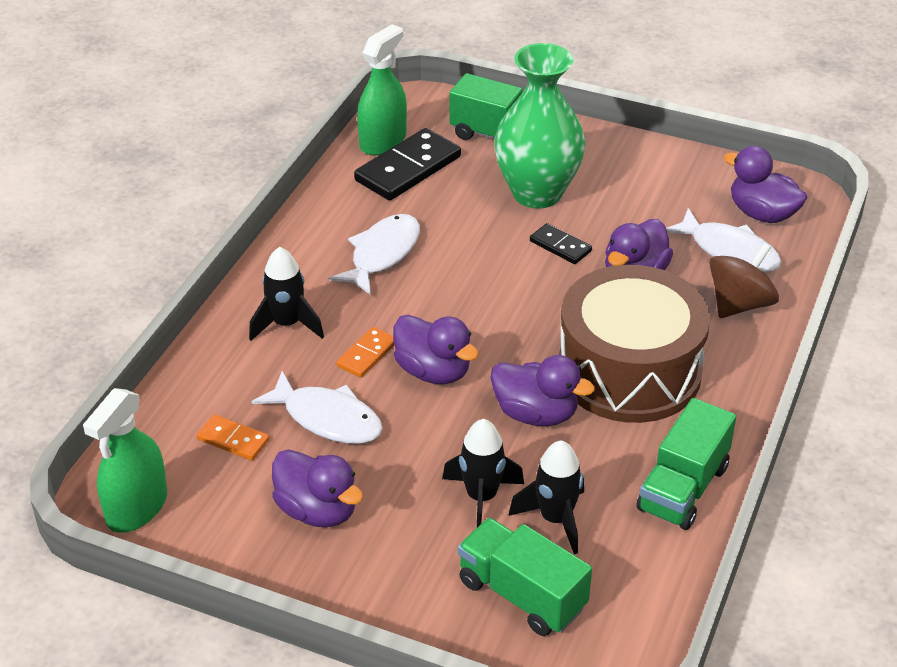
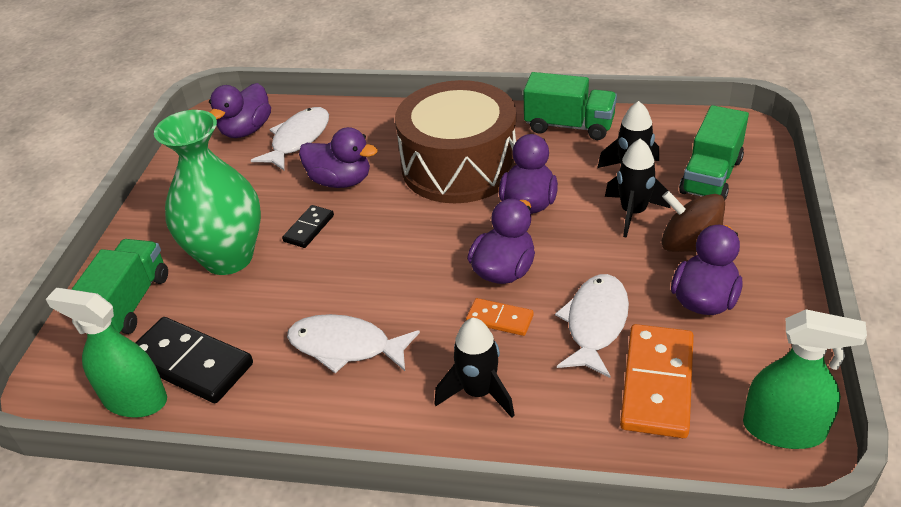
camera: 100 degrees left, 0 degrees up
(233, 440) = (657, 383): orange domino -> orange domino, size x1.89
(739, 304) = (363, 127): brown spinning top -> brown spinning top (689, 245)

